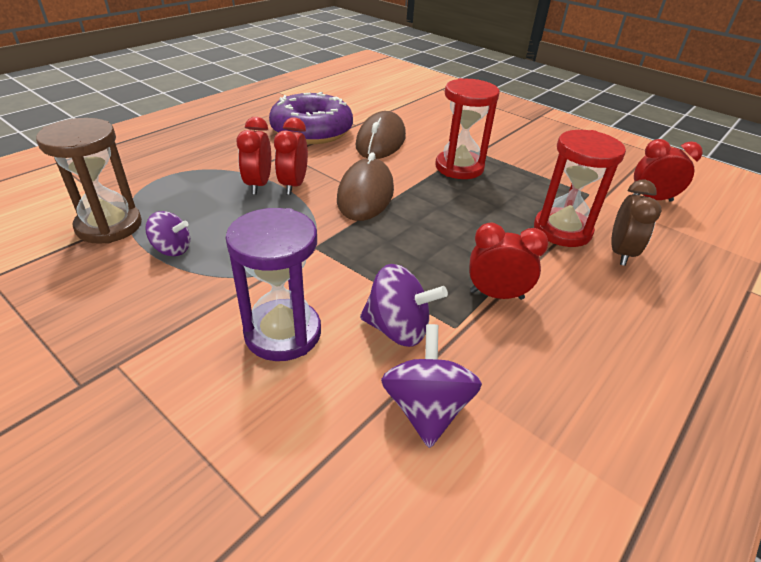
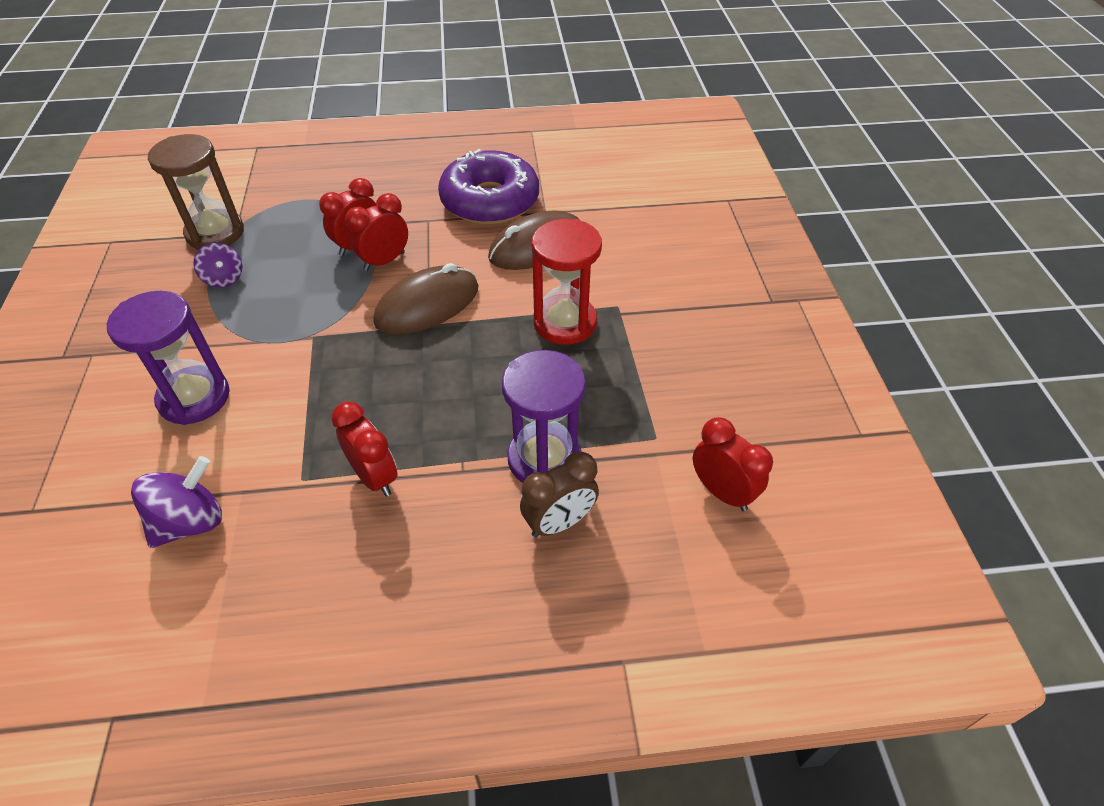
camera: 45 degrees right, 10 degrees up
(398, 329) = (262, 450): purple spinning top -> none
(562, 230) = (544, 459): red hourglass -> purple hourglass

